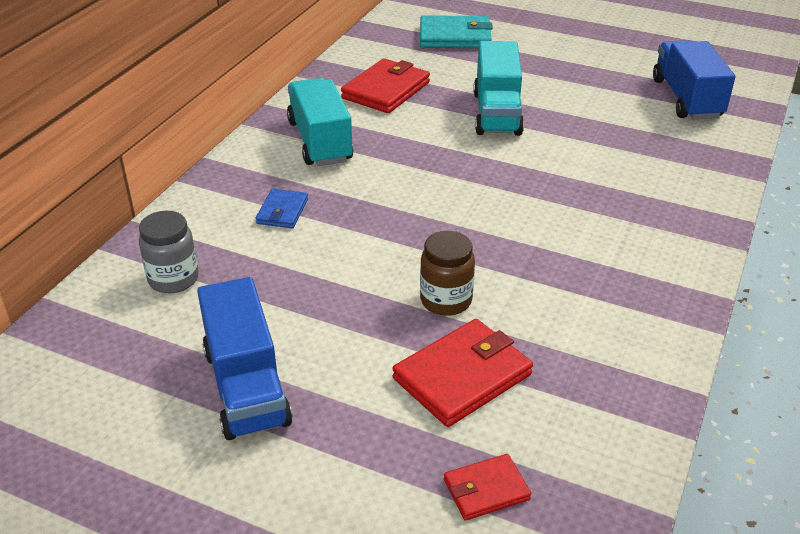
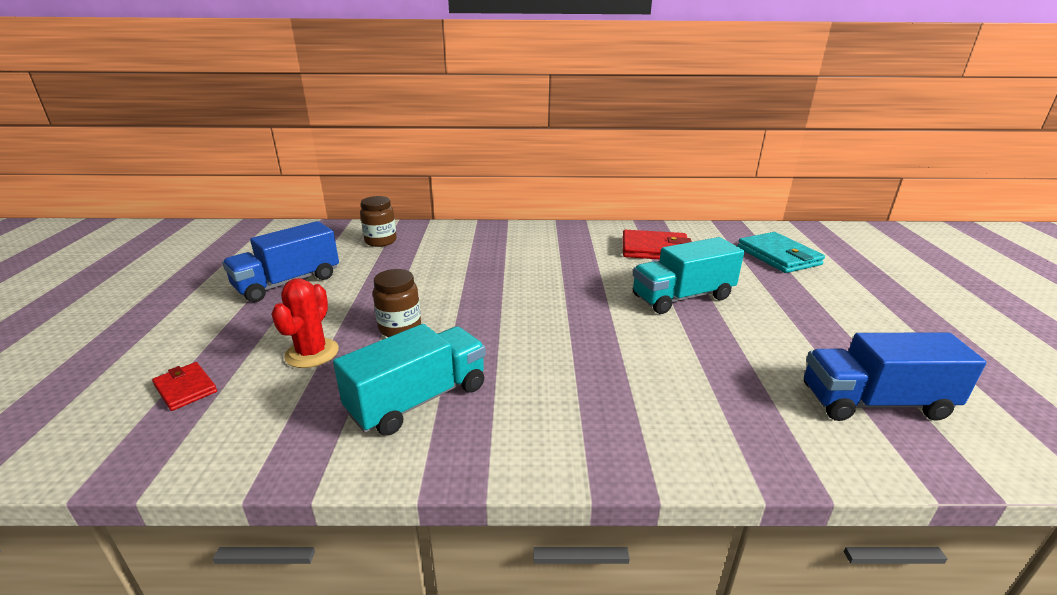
camera: 65 degrees right, 10 degrees down
(173, 279) = (381, 241): grey jar -> brown jar
(282, 211) = (468, 252): blue wallet -> none
(320, 141) = (560, 244): turquoise truck -> turquoise truck (418, 399)
(462, 376) = (312, 353): red wallet -> red cactus
(686, 99) = (874, 402): blue truck -> blue truck turned 150 degrees counterclockwise

